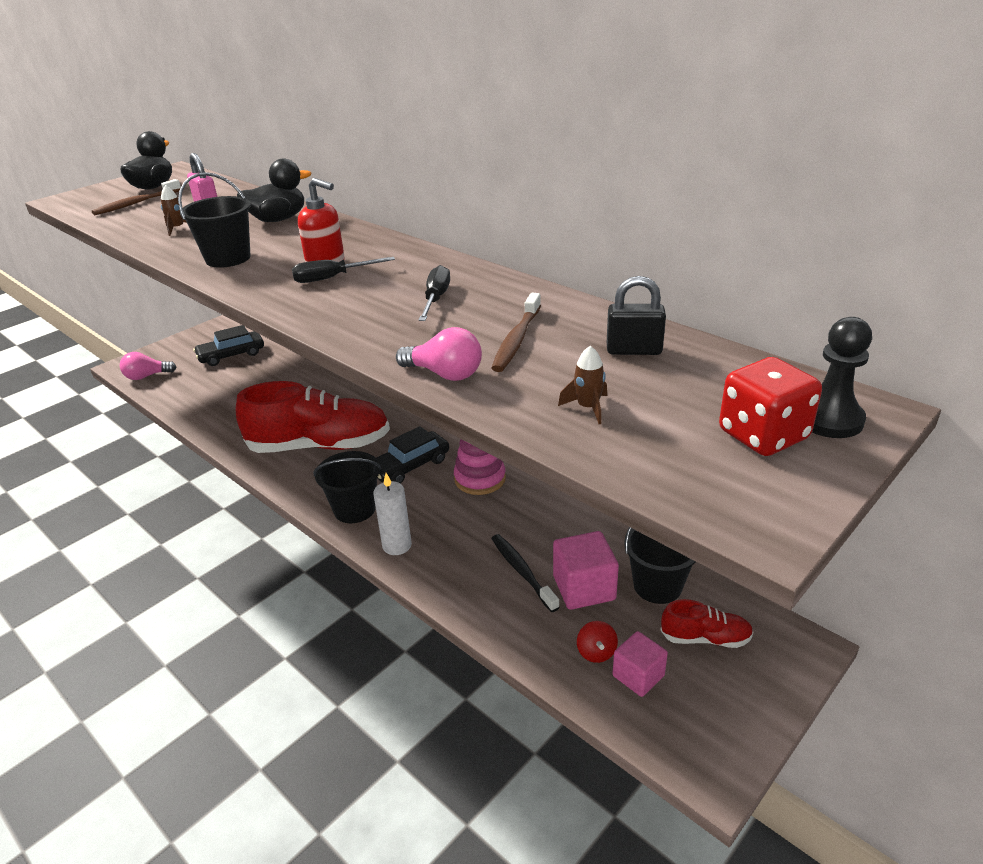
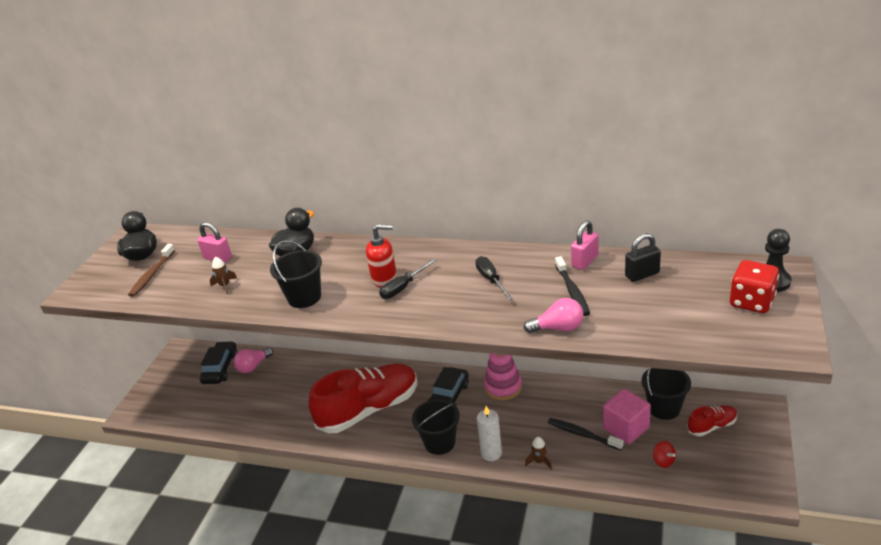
camera: 25 degrees left, 0 degrees up
(147, 376) = (164, 413): pink light bulb -> pink light bulb (253, 366)
(231, 355) = (220, 368): black car -> black car turned 150 degrees clockwise
(516, 340) = (572, 291): brown toothbrush -> black toothbrush
(575, 313) = (585, 261): none -> pink padlock
(588, 408) = (656, 319): brown rocket -> brown rocket (539, 461)
(638, 676) = (695, 463): pink cube -> none

